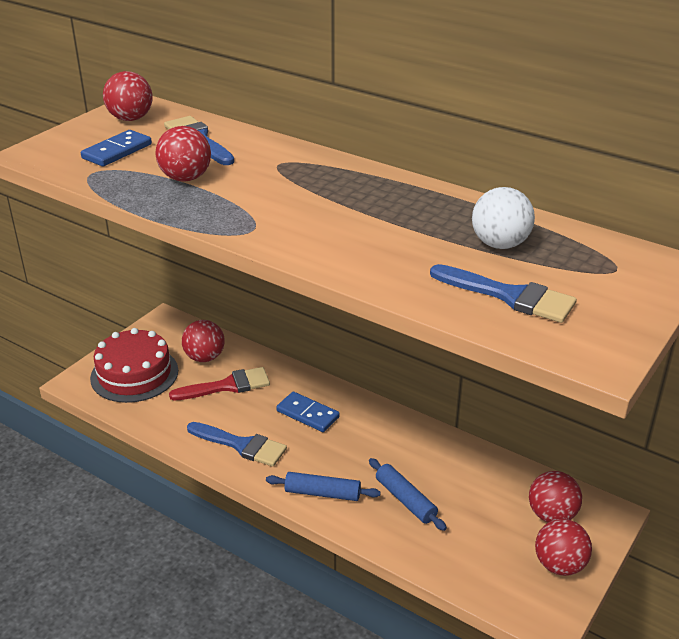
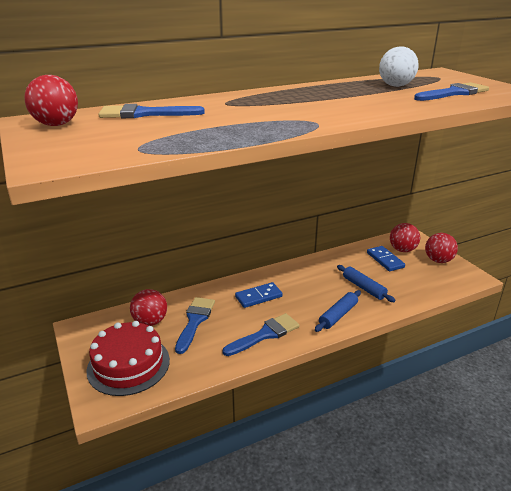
camera: 60 degrees left, 5 degrees down
(117, 151) = (113, 136): blue domino -> blue domino (385, 260)
(186, 178) = (205, 125): red ball -> none
(227, 386) = (195, 321): red brush -> blue brush
(405, 500) = (363, 288): blue rolling pin -> blue rolling pin turned 60 degrees clockwise

